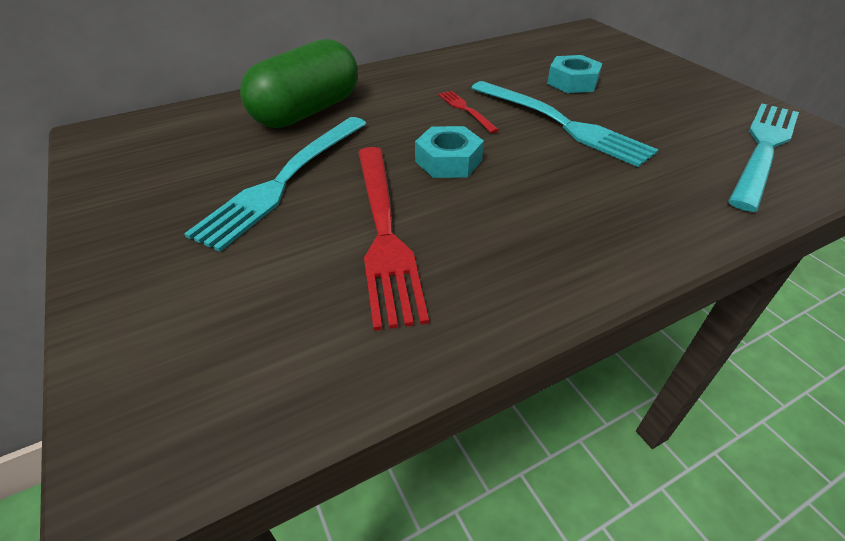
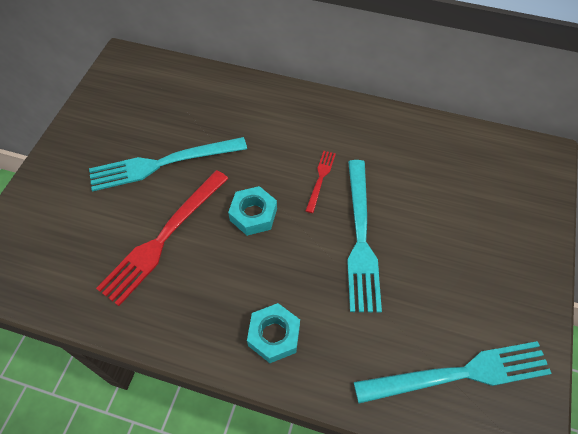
camera: 45 degrees right, 15 degrees up
(307, 111) = (233, 112): green capsule -> none
(572, 82) = (431, 206): turquoise nut -> turquoise nut (274, 335)

